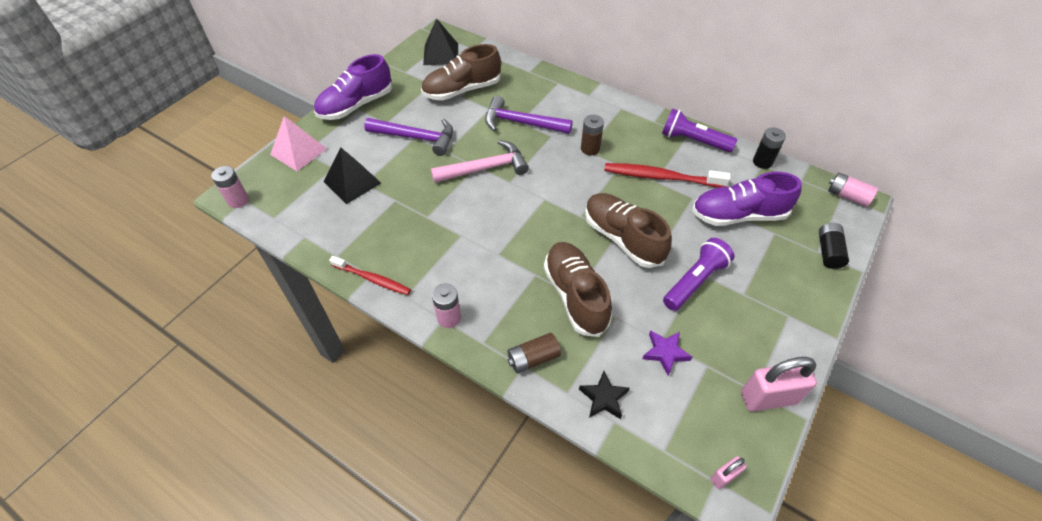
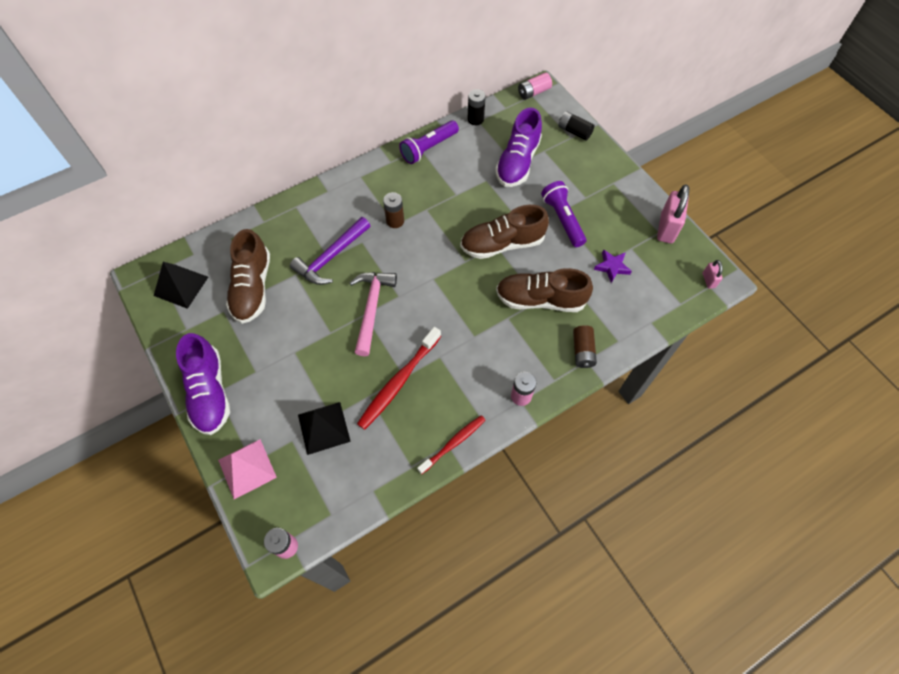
camera: 65 degrees left, 10 degrees up
(416, 138) = (296, 351): purple hammer -> none
(603, 398) = (631, 320): black star -> none
(661, 177) = (455, 188): red toothbrush -> red toothbrush (399, 381)

